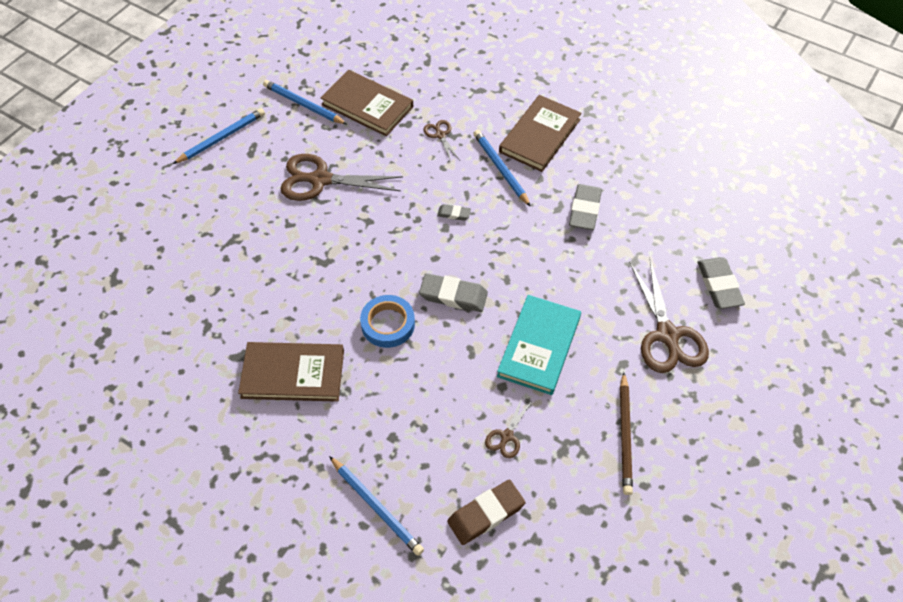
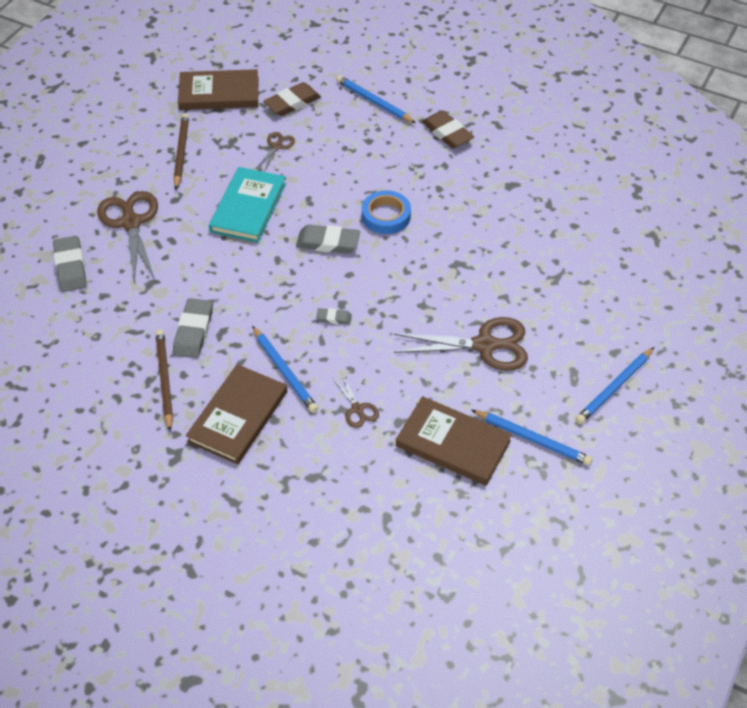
camera: 175 degrees right, 5 degrees down
(292, 442) = (447, 133): none -> brown eraser
(293, 374) = (460, 175): brown book -> brown book (219, 93)
(605, 168) = (165, 380): none -> brown pencil

